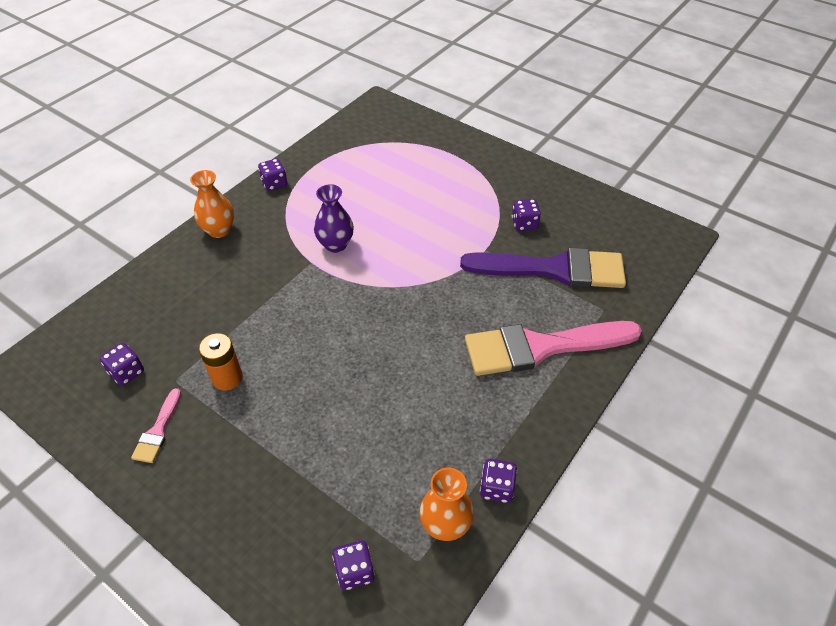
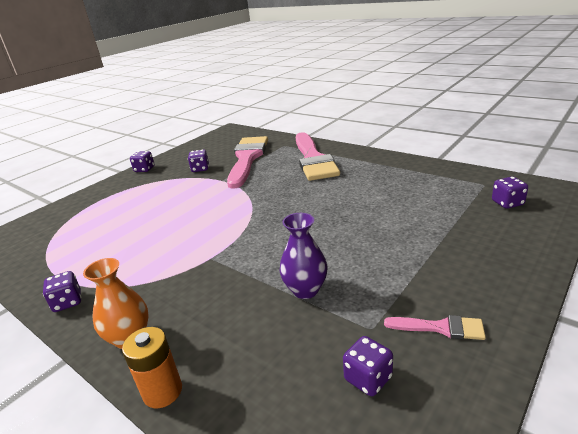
camera: 85 degrees left, 20 degrees down
(227, 378) = (361, 289): orange battery -> orange battery (162, 391)
(336, 245) = (191, 246): purple vase -> purple vase (305, 290)
(445, 525) = (454, 178): orange vase -> none
(496, 488) = (421, 166): purple dice -> purple dice (144, 169)
(554, 269) = (247, 158): purple brush -> pink brush

